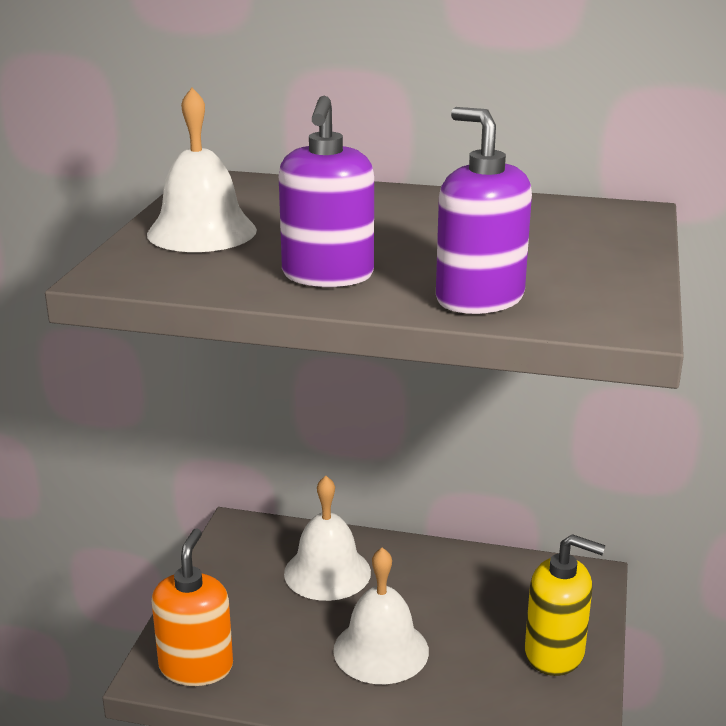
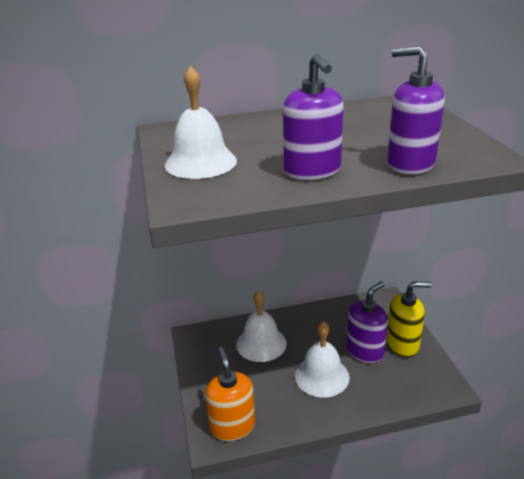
camera: 25 degrees left, 5 degrees up
(481, 640) = (365, 351): none -> purple soap dispenser

